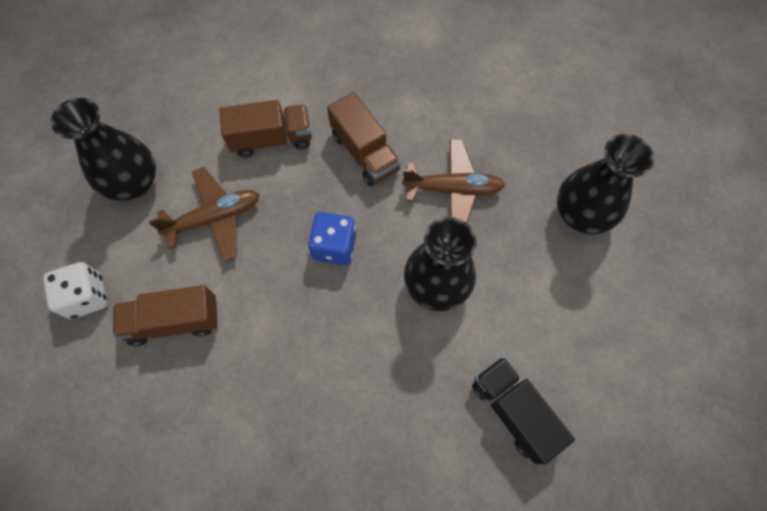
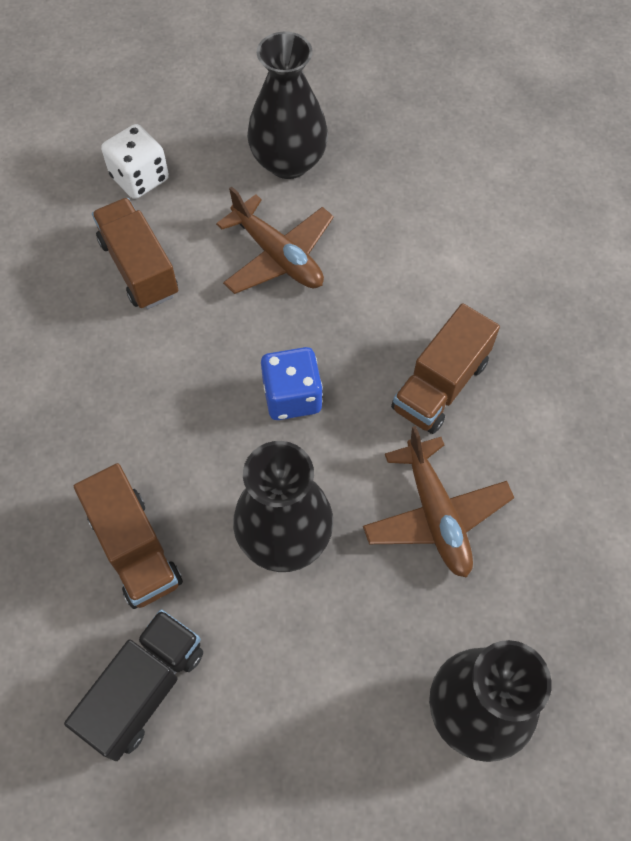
camera: 70 degrees right, 5 degrees down
(272, 139) = (409, 274): brown truck -> brown truck (135, 548)

